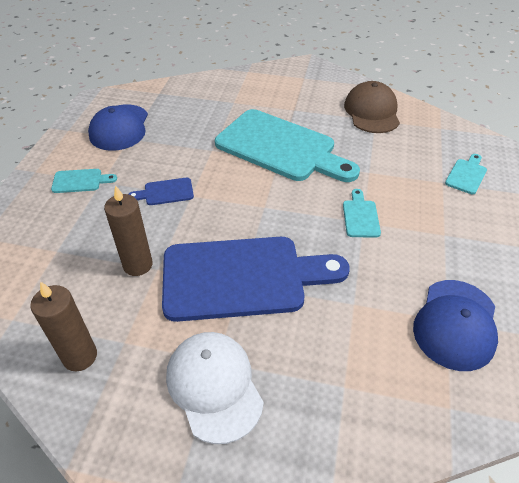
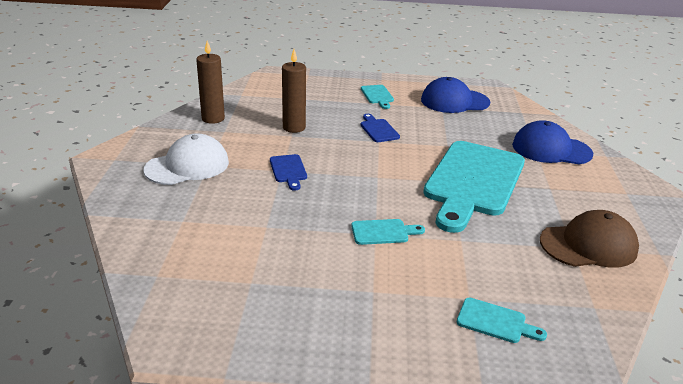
camera: 80 degrees right, 15 degrees down
(242, 277) = (288, 170): blue cutting board -> blue cutting board, size x0.40
(456, 324) = (246, 287): blue cap -> blue cap (551, 149)

